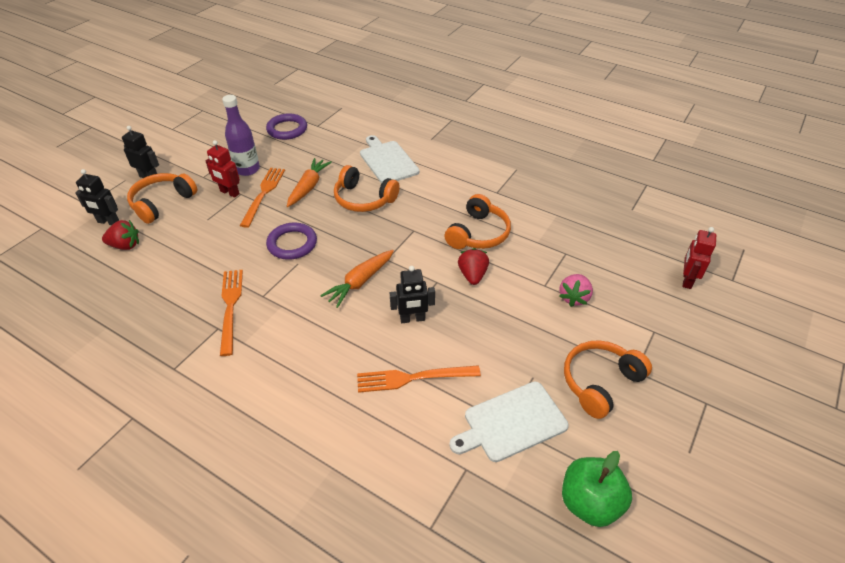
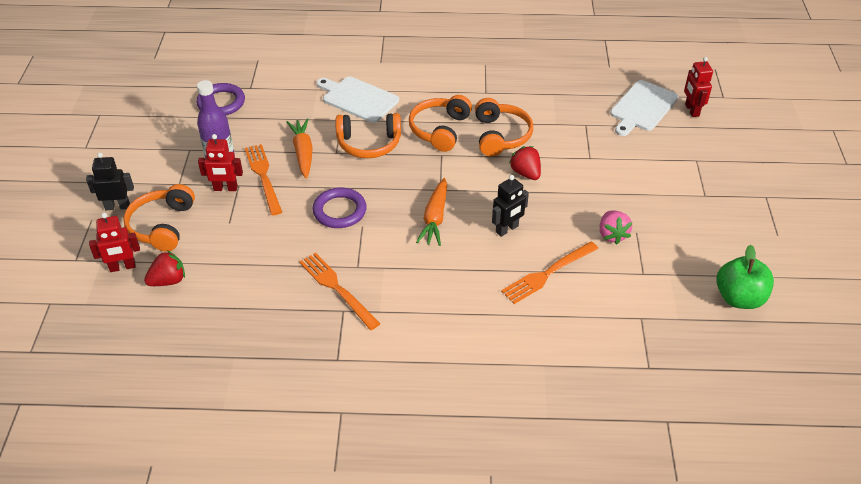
camera: 30 degrees left, 0 degrees up
(108, 222) = (122, 267): black robot -> red robot
(512, 422) = (647, 271): white cutting board -> white cutting board (642, 107)
(574, 297) = (619, 158): pink strawberry -> pink strawberry (612, 235)
(600, 382) = (686, 214): orange headphones -> orange headphones (439, 130)

